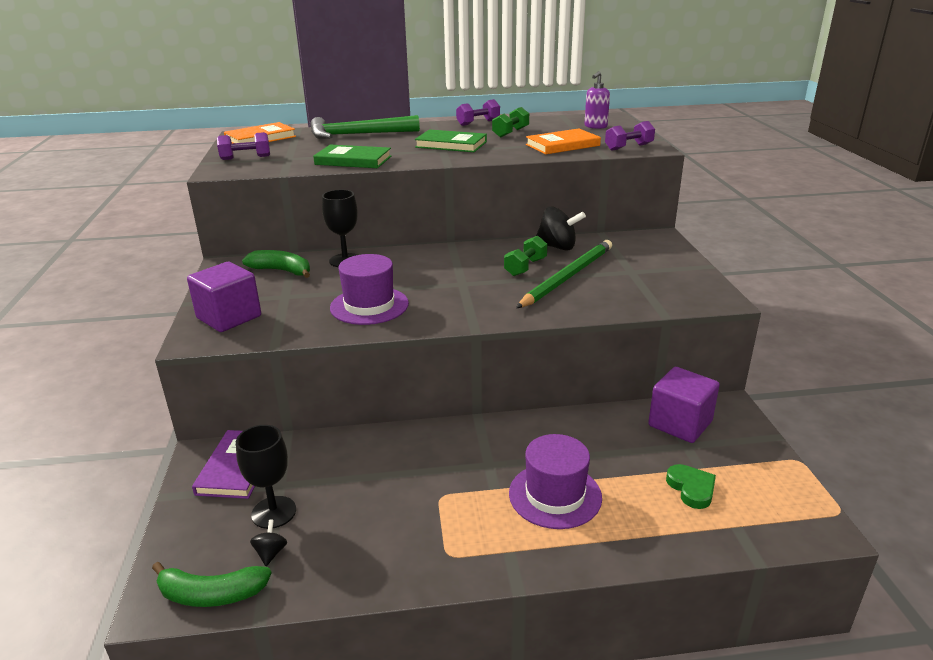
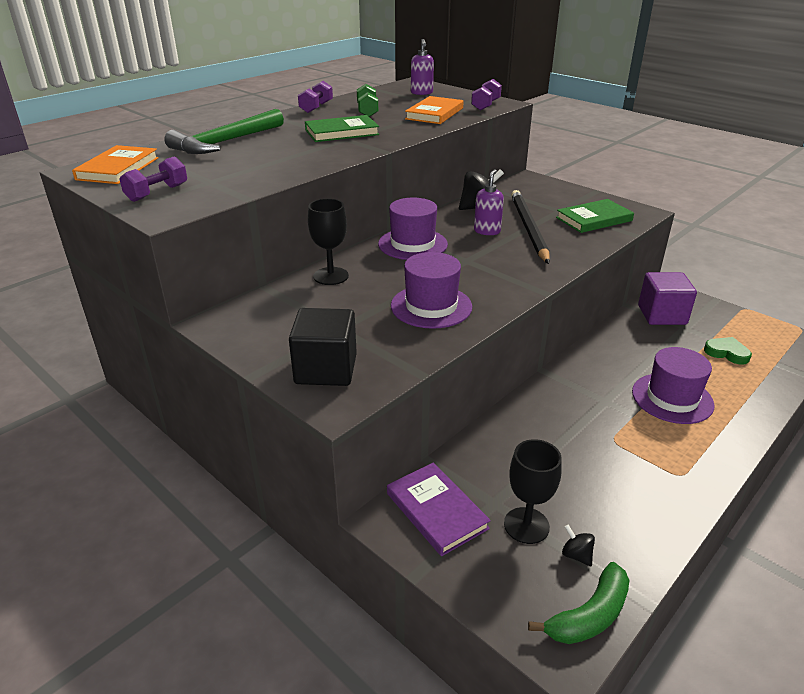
camera: 40 degrees left, 5 degrees up
(229, 317) = (326, 369): purple cube -> black cube
(282, 271) = (288, 307): green banana -> none
(353, 160) = (286, 167): green book -> green book (594, 219)
(445, 258) = (412, 244): none -> purple hat
(525, 267) = (487, 231): green dumbbell -> purple soap dispenser
(568, 276) = (528, 228): green pencil -> black pencil

